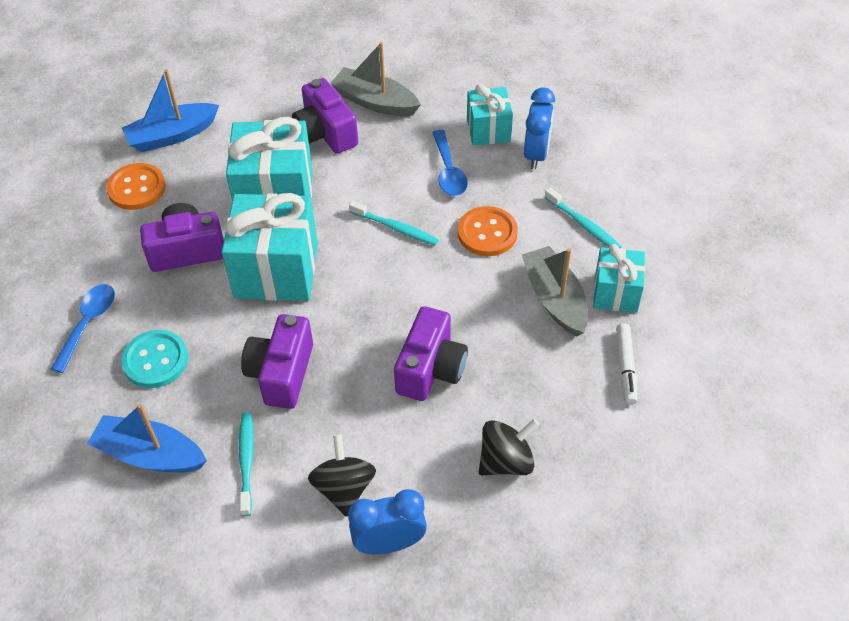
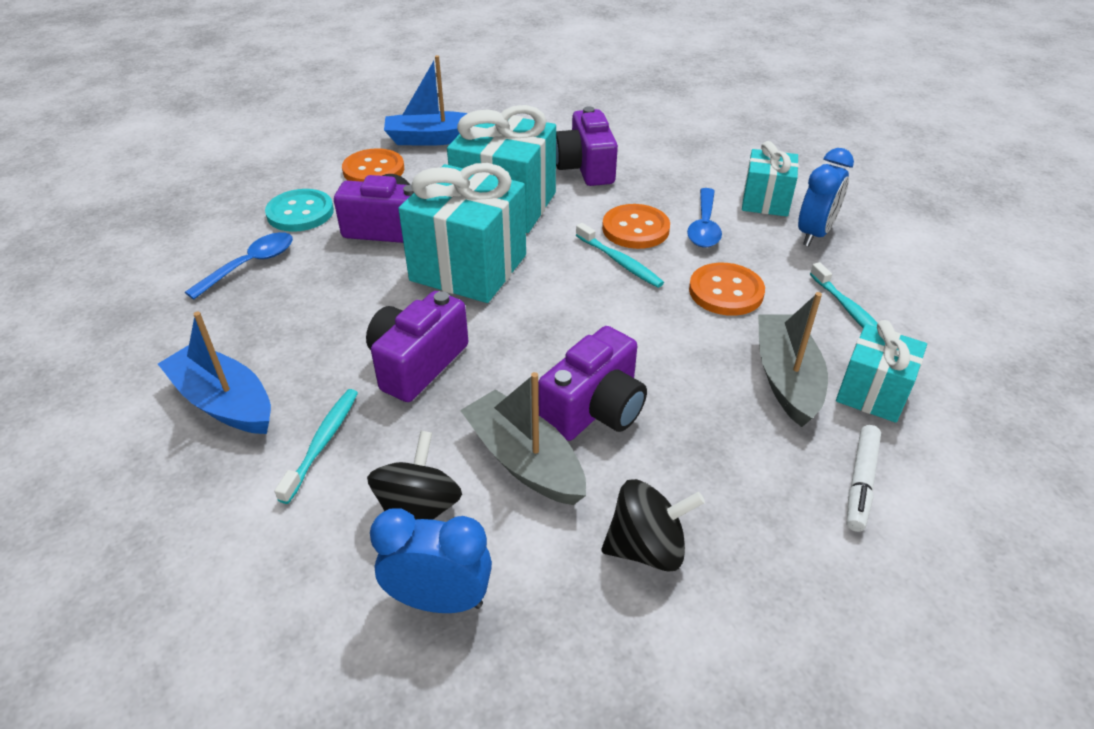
camera: 20 degrees right, 10 degrees down
(155, 360) = (292, 314): turquoise button -> turquoise button (300, 213)
(375, 102) = (650, 155): grey boat -> grey boat (524, 461)
(395, 190) = (635, 229): none -> orange button

